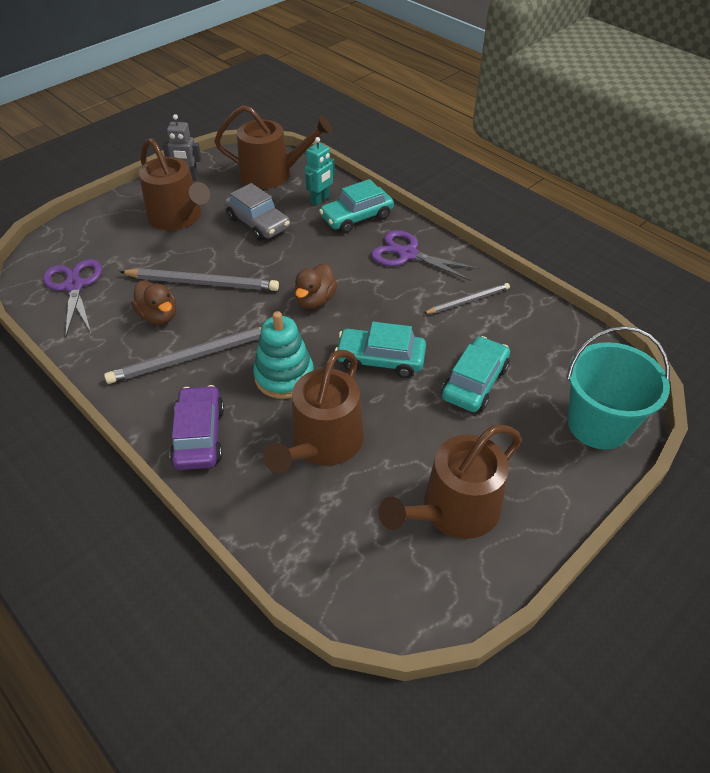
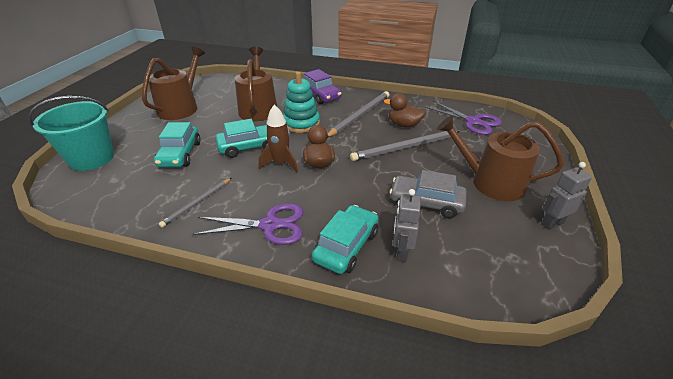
camera: 150 degrees right, 10 degrees down
(272, 174) = (486, 265): brown watering can -> none
(320, 200) = (401, 252): turquoise robot -> grey robot
(357, 317) = (281, 163): none -> brown rocket

